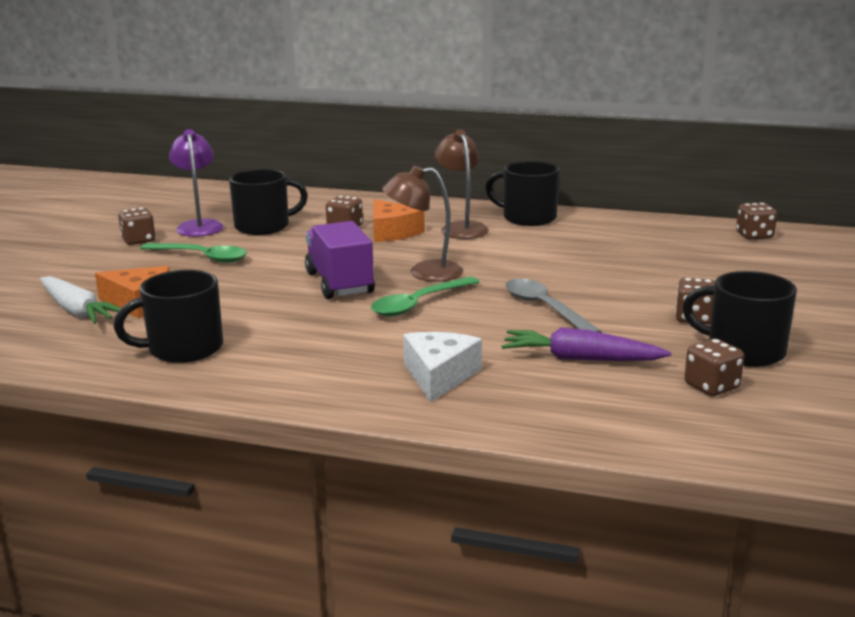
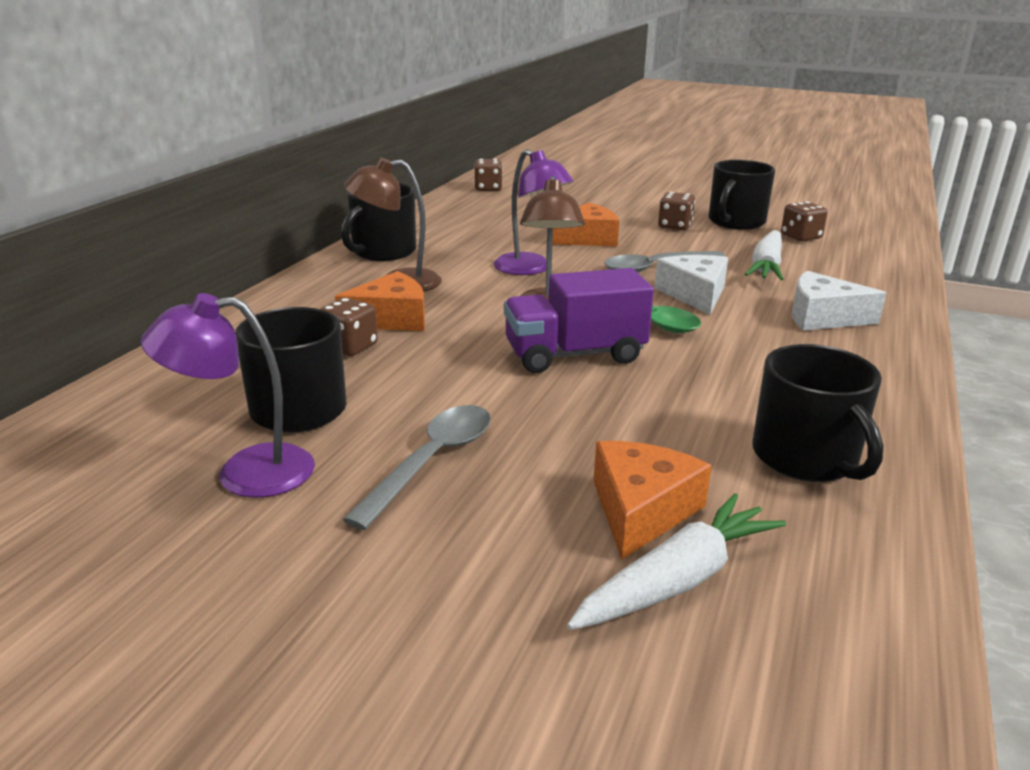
camera: 85 degrees left, 5 degrees up
(138, 240) = (293, 543): brown dice -> none
(202, 257) = (433, 461): green spoon -> grey spoon
(478, 323) = (694, 294): none -> white cheese
(514, 263) = (530, 269): none -> purple lamp
(580, 359) = (766, 266): purple carrot -> white carrot
(615, 280) = (587, 238): none -> orange cheese

